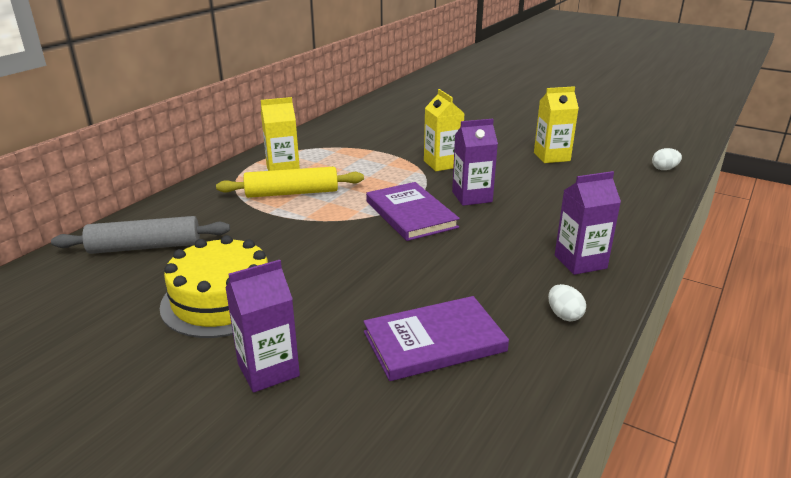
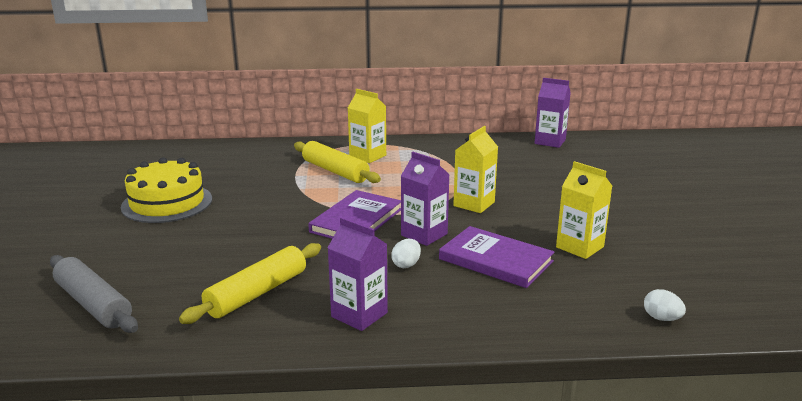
camera: 55 degrees right, 5 degrees down
(145, 247) = (208, 161): grey rolling pin -> grey rolling pin (94, 304)
(268, 370) = (102, 242): purple carton -> purple carton (550, 141)
(434, 341) = (173, 284): purple book -> purple book (496, 260)
(499, 298) = (257, 293): none -> yellow rolling pin
(564, 315) = (256, 328): white egg -> white egg (406, 264)

